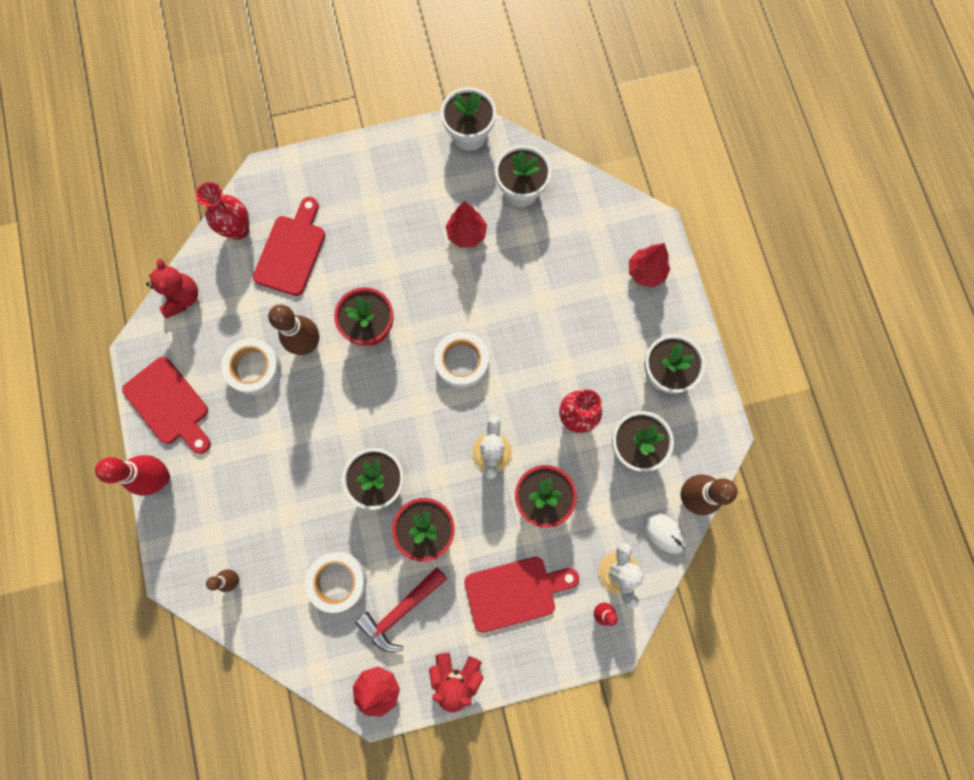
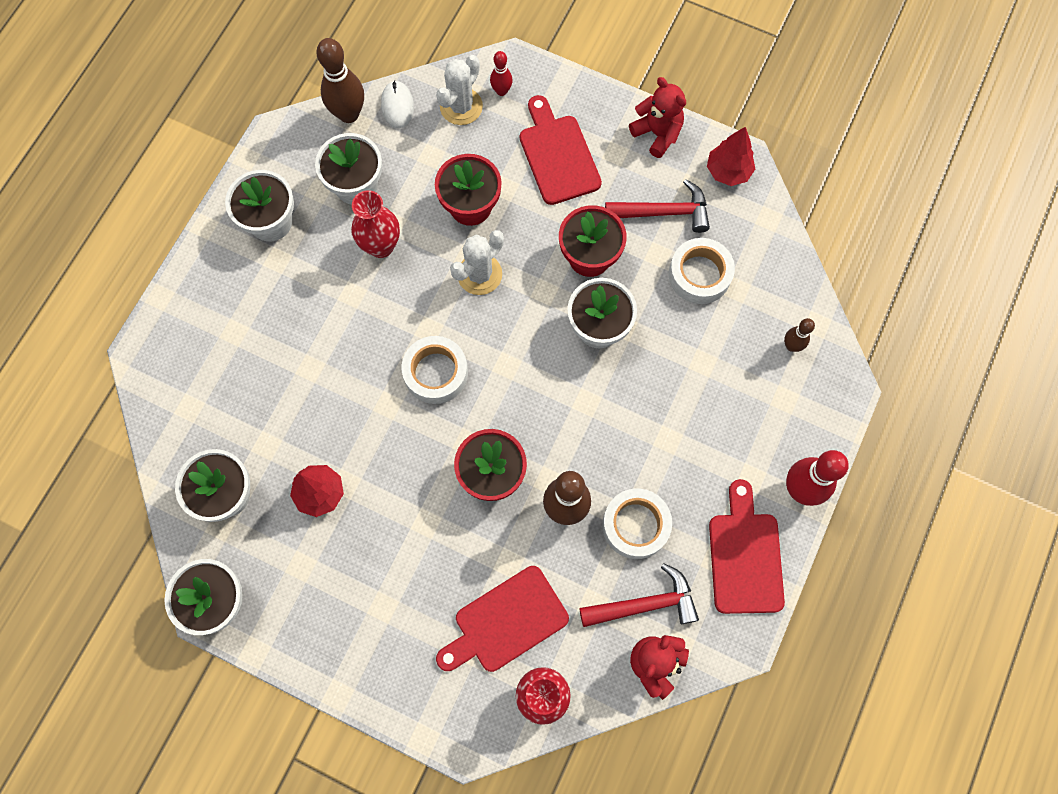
camera: 140 degrees left, 5 degrees down
(213, 326) = (645, 604): none -> red hammer
(515, 592) = (557, 155): red cutting board -> red cutting board turned 45 degrees clockwise
(645, 272) = (195, 318): red tree -> none

